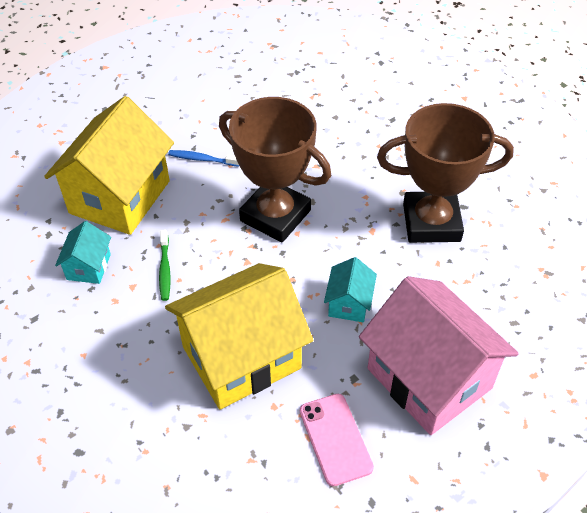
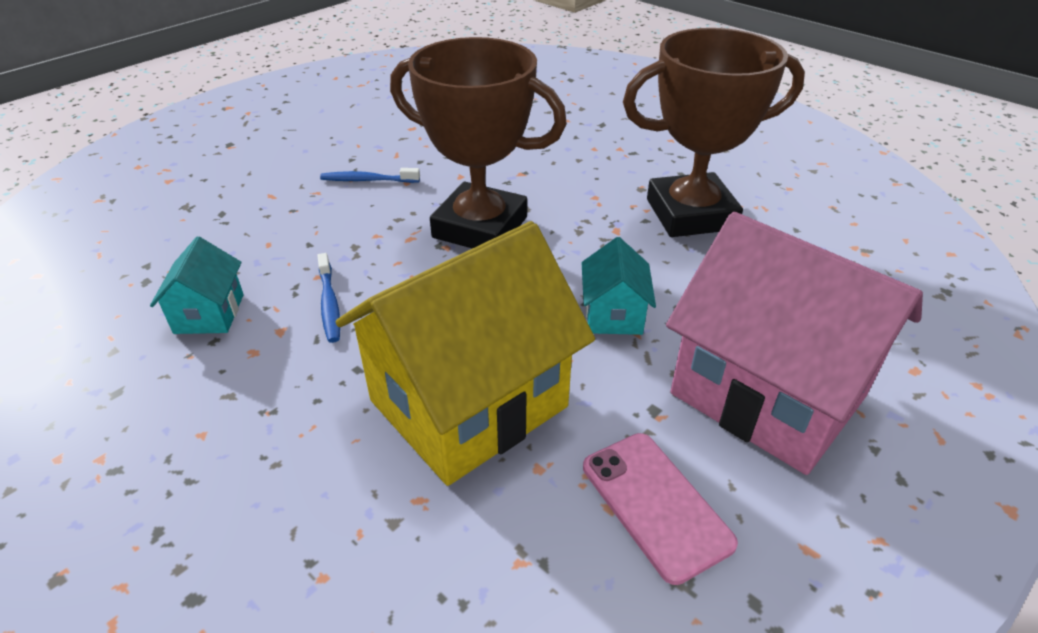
camera: 10 degrees left, 10 degrees down
(120, 197) = (255, 229): yellow house -> none
(165, 269) = (329, 304): green toothbrush -> blue toothbrush

